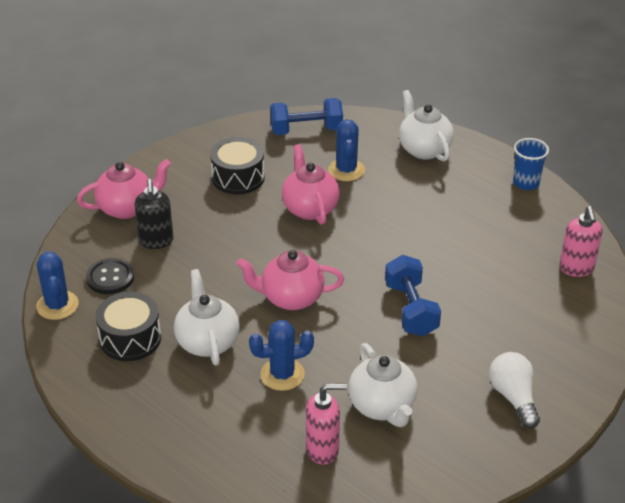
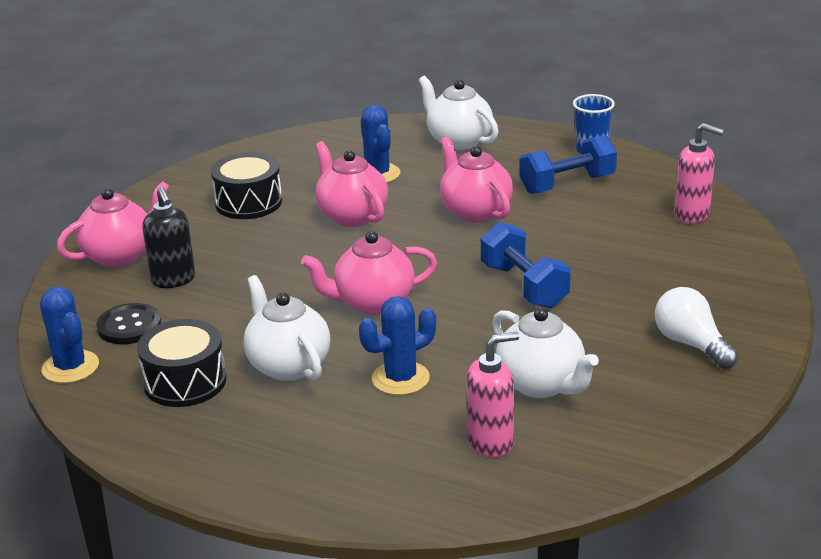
camera: 15 degrees left, 10 degrees down
(306, 130) = (310, 147): blue dumbbell -> blue dumbbell (567, 184)
(405, 226) = (475, 211): none -> pink teapot
(576, 268) = (692, 214): pink soap dispenser -> pink soap dispenser turned 45 degrees counterclockwise

